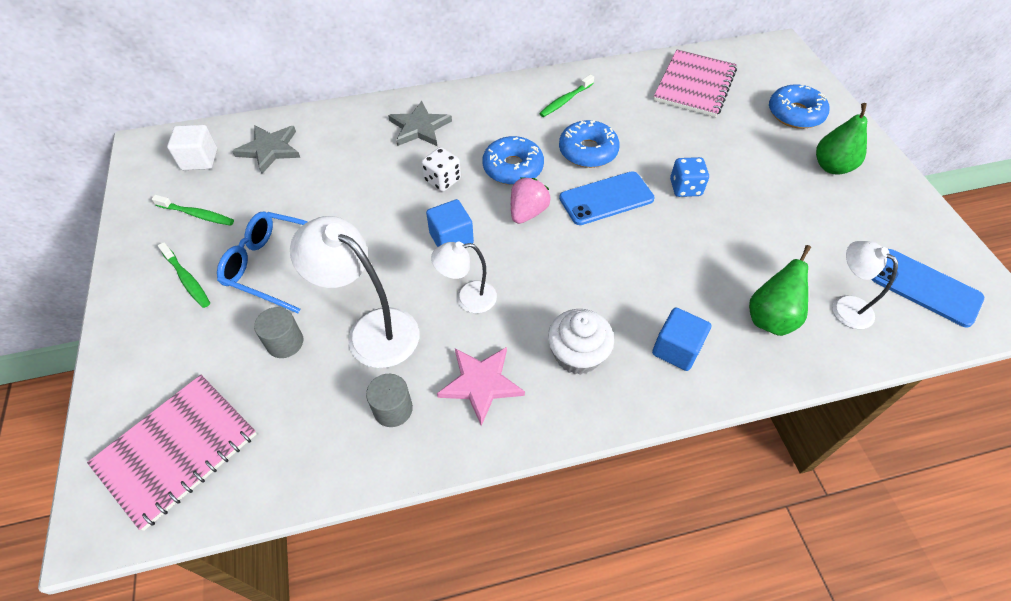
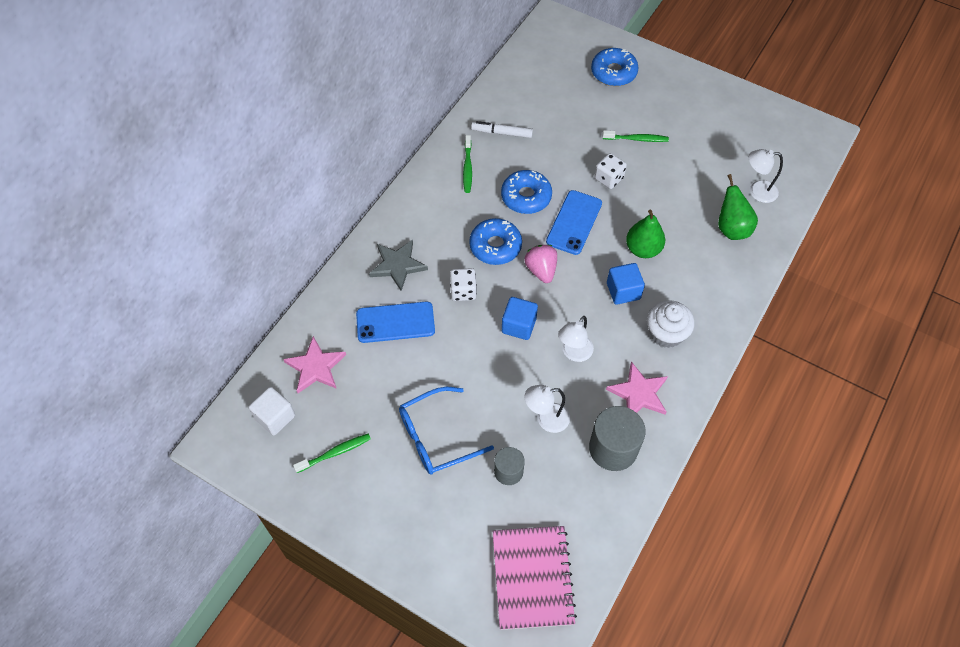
camera: 45 degrees left, 5 degrees up
(187, 279) = (394, 494): green toothbrush -> green toothbrush (636, 139)
(270, 149) = (316, 367): grey star -> pink star
(371, 330) = (546, 419): white lamp -> white lamp, size x0.59
(393, 409) = (613, 448): grey cylinder -> grey cylinder, size x1.69
(627, 95) = (502, 133): none -> white marker
(676, 349) = (708, 286): blue cube -> blue cube (623, 291)
(685, 188) = (609, 178): blue dice -> white dice
(694, 85) = (534, 93): pink notebook -> none
(832, 167) = (669, 99): green pear -> green pear (643, 249)
(925, 287) = (781, 147): blue phone -> blue phone (395, 322)

